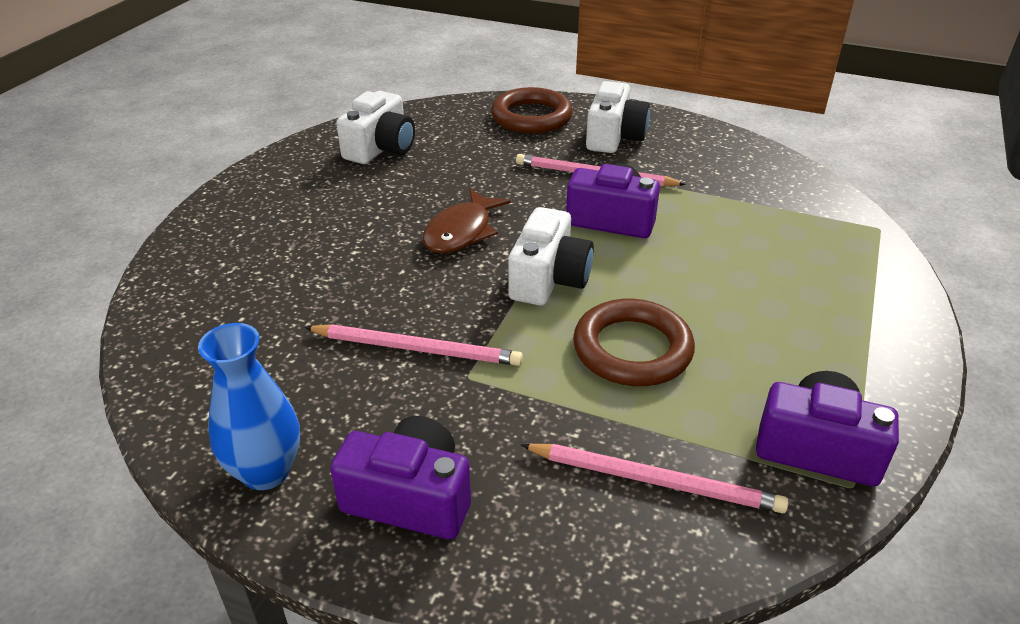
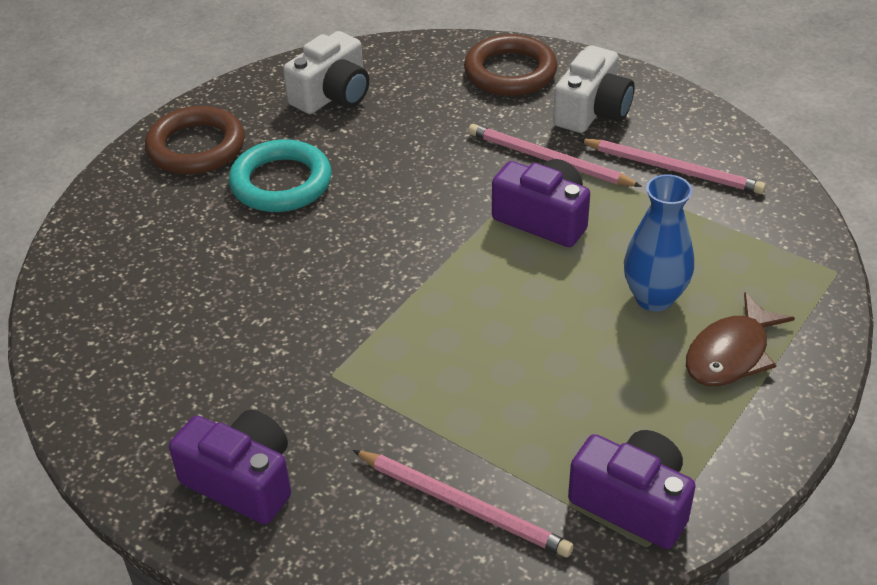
camera: 15 degrees right, 5 degrees up
(266, 471) = (128, 435): blue vase -> blue vase (654, 298)
(356, 220) = (281, 183): none -> turquoise ring
(417, 349) = (294, 337): pink pencil -> pink pencil (673, 169)
(461, 232) = (381, 212): brown fish -> brown fish (731, 354)
(549, 279) = (449, 281): white camera -> none
(632, 349) = (500, 371): brown ring -> brown ring (196, 147)

